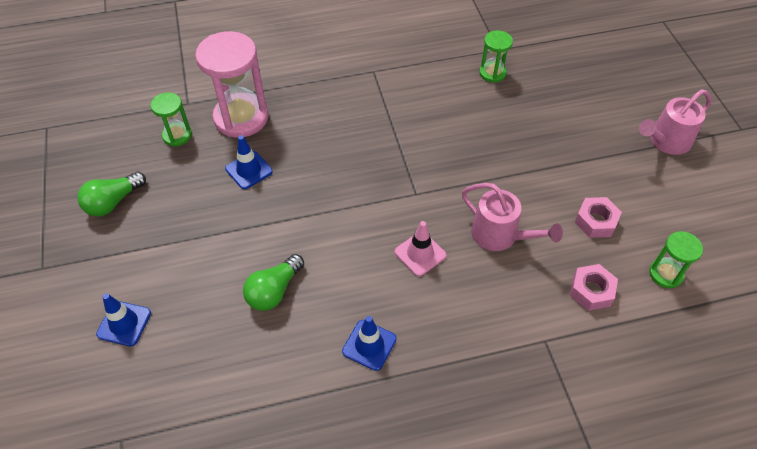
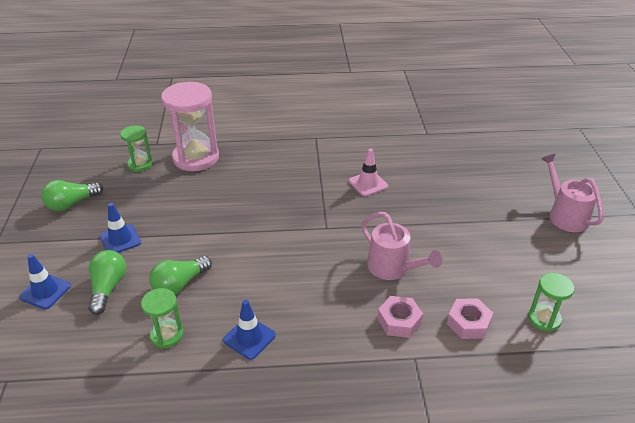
camera: 10 degrees right, 15 degrees down
(194, 308) = (108, 288): none -> green light bulb
(249, 170) = (189, 194): blue traffic cone -> blue traffic cone (120, 239)
(420, 253) = (316, 273): pink traffic cone -> pink traffic cone (368, 184)
(492, 73) = (417, 149): green hourglass -> green hourglass (167, 335)
(596, 221) = (485, 268): pink nut -> pink nut (399, 321)
(666, 141) = (565, 215): pink watering can -> pink watering can turned 90 degrees clockwise

